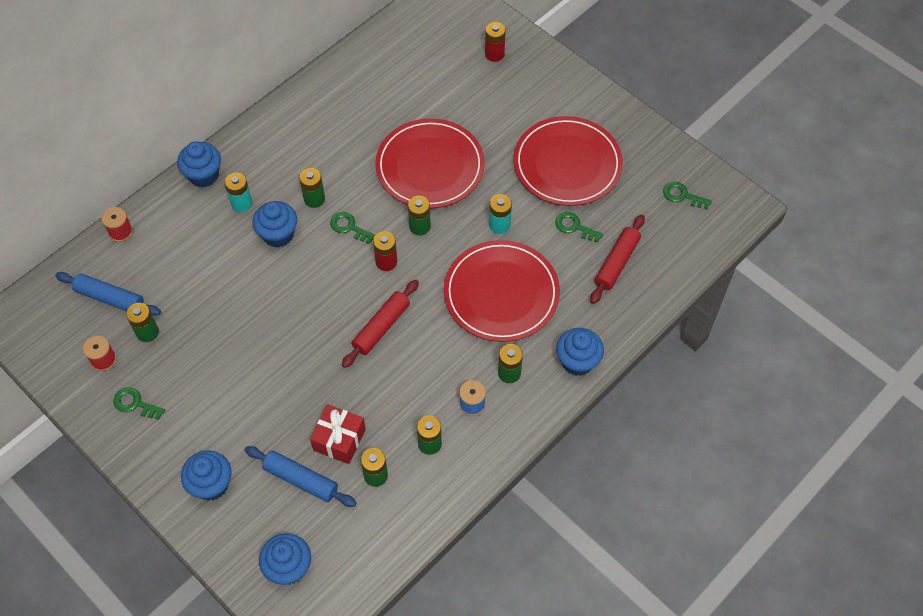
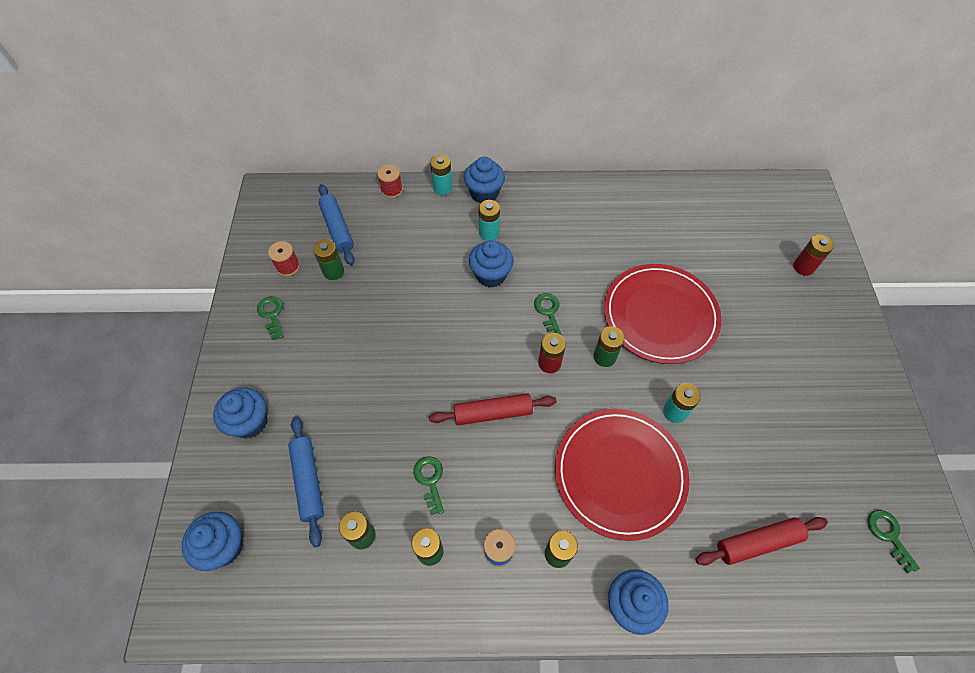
camera: 45 degrees right, 0 degrees up
(163, 197) = (442, 188): none -> turquoise battery
(314, 199) = (543, 270): green battery -> none
(339, 440) = (368, 476): red gift -> none
(567, 164) = (789, 409): red plate -> none
(574, 227) = (745, 472): green key -> green key (430, 480)

